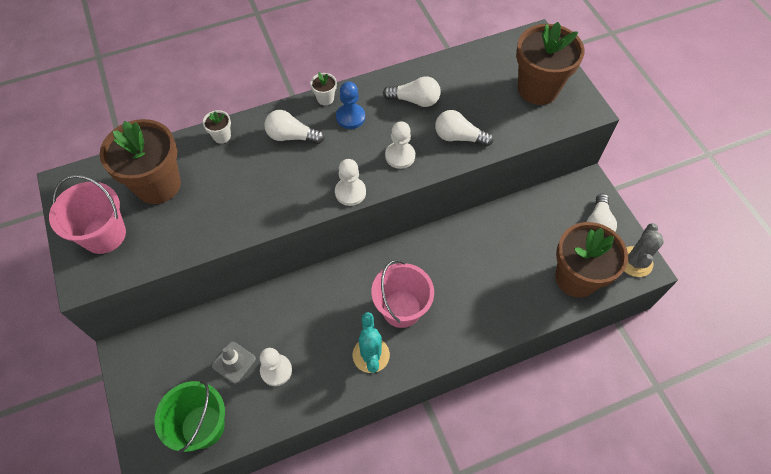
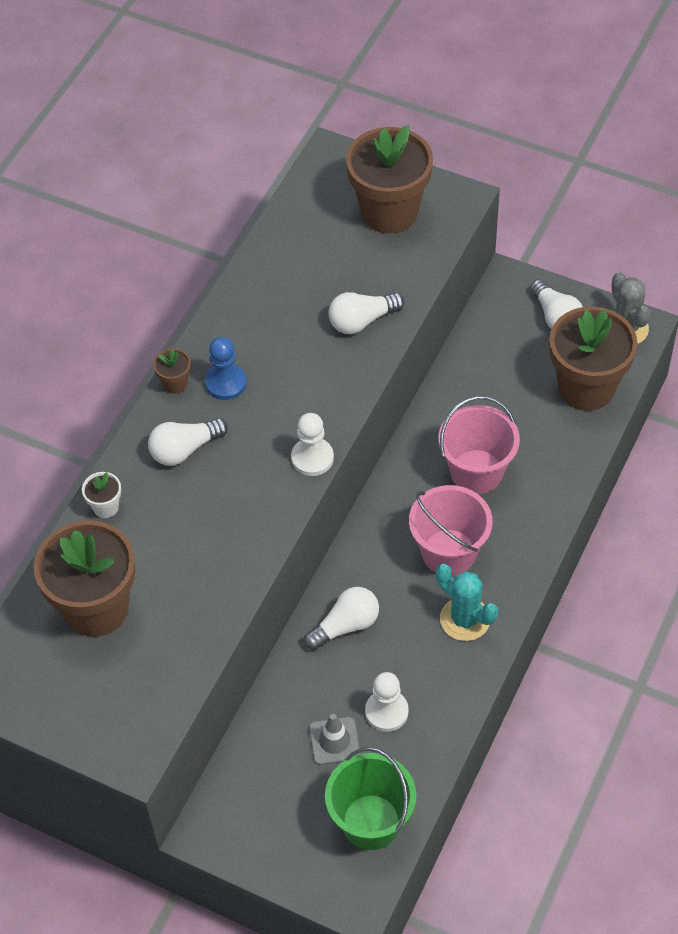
camera: 40 degrees left, 5 degrees down
(104, 234) = (99, 699): pink bucket -> pink bucket (476, 471)
(325, 98) = (175, 383): white flower pot -> brown flower pot
(400, 156) = (322, 384): white pawn -> none
(415, 100) = (275, 315): white light bulb -> white light bulb (345, 626)

